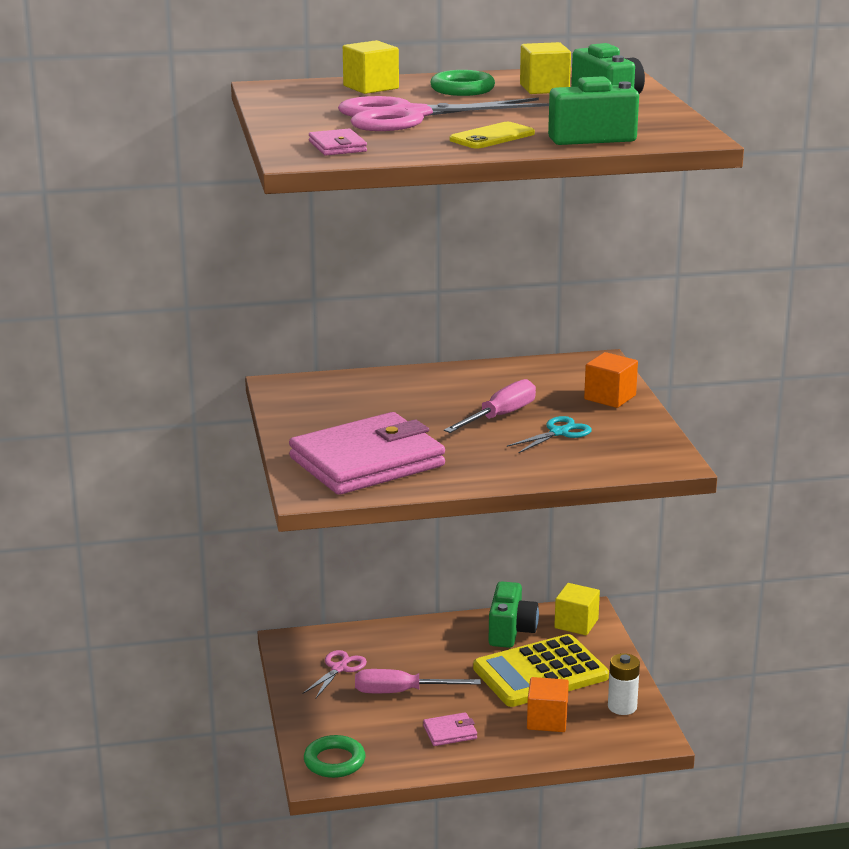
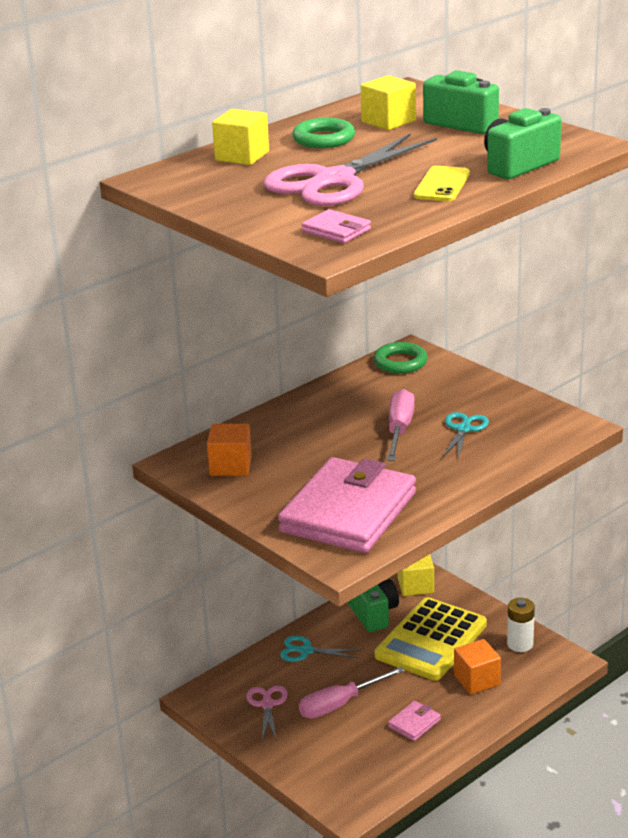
camera: 30 degrees left, 5 degrees up
(334, 761) = (349, 791): green ring -> green ring (400, 362)
(418, 640) = (306, 651): none -> turquoise scissors
(610, 397) = (461, 382): orange cube -> orange cube (230, 466)

